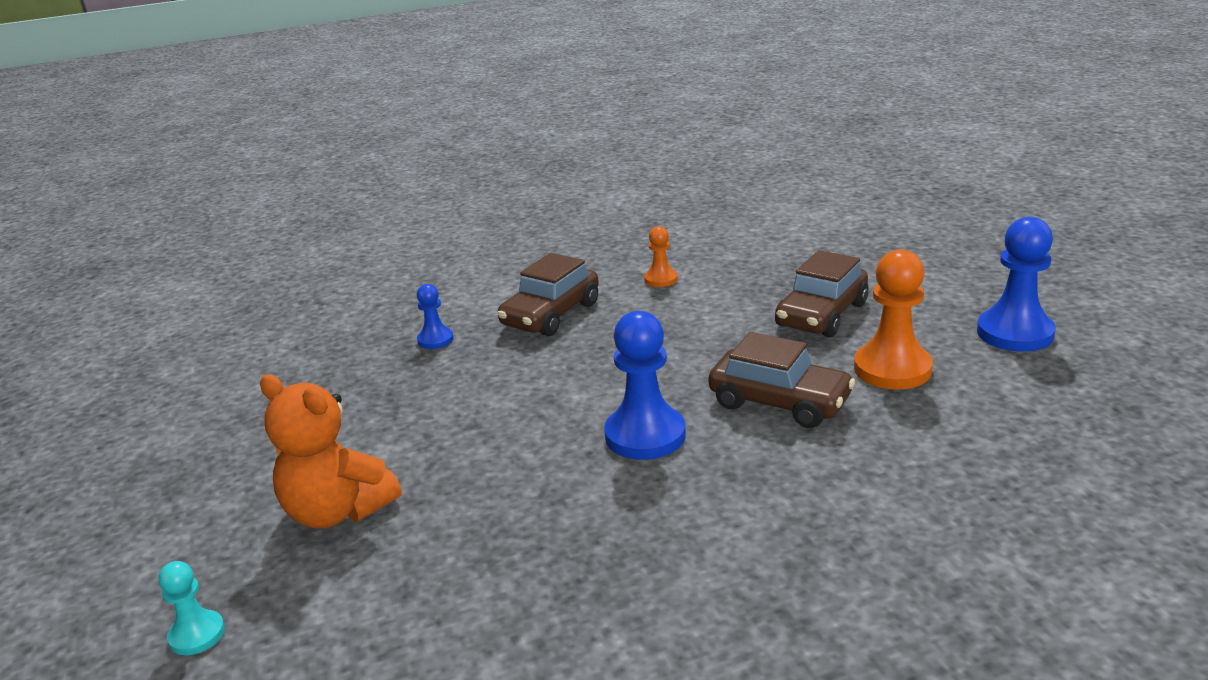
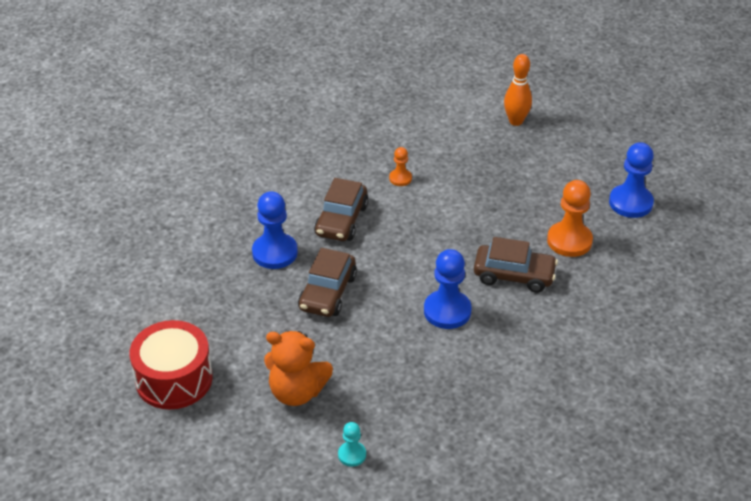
camera: 20 degrees left, 15 degrees up
(179, 468) = (174, 379): none -> red drum
(197, 635) = (271, 477): turquoise pawn -> turquoise pawn (352, 455)
(435, 340) = (275, 253): blue pawn -> blue pawn, size x1.87
(822, 315) = (515, 200): brown car -> brown car (328, 293)
(858, 236) = (516, 121): none -> orange bowling pin

